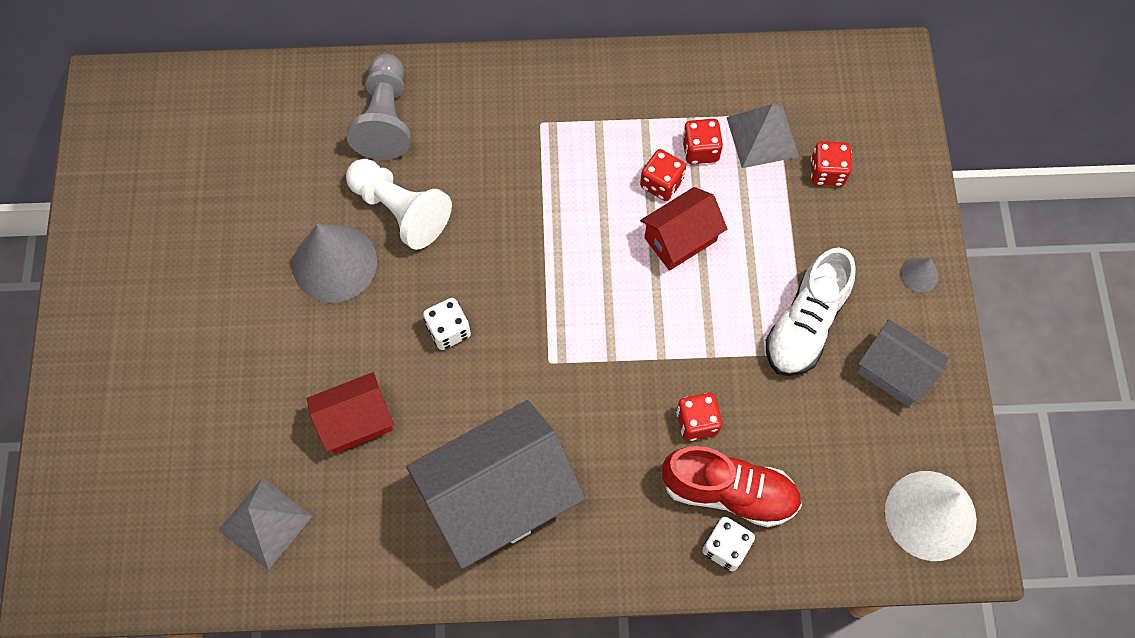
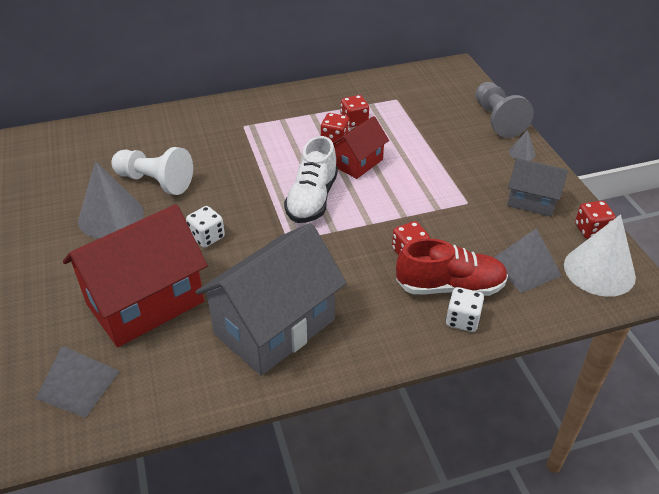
camera: 15 degrees left, 25 degrees down
(356, 422) = (145, 303): red house -> red house, size x1.87
(385, 118) = (134, 140): grey pawn -> grey pawn (497, 120)
(762, 136) = (391, 109): grey pyramid -> grey pyramid (525, 267)
(805, 324) = (461, 188): white shoe -> white shoe (312, 199)
(827, 172) = (439, 118): red dice -> red dice (591, 230)

